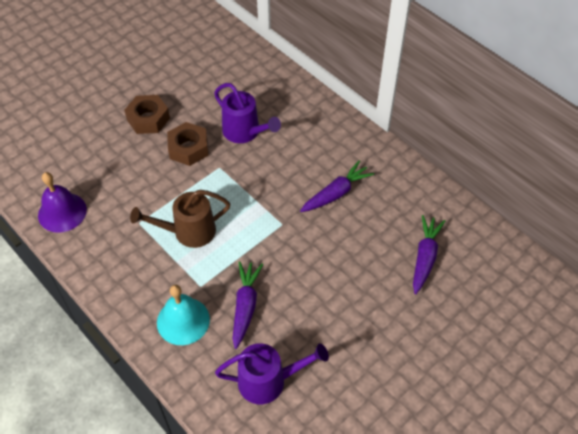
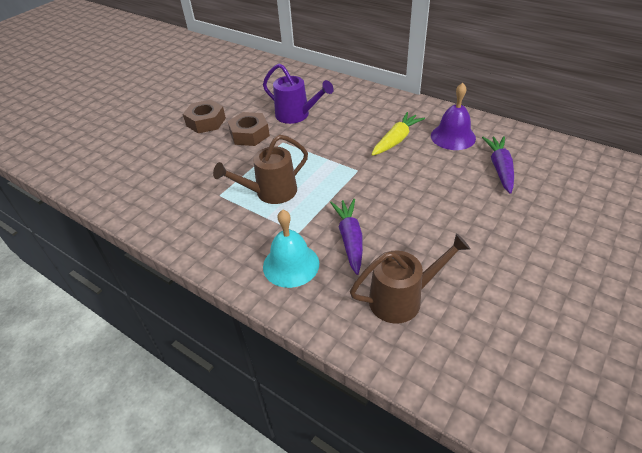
camera: 10 degrees left, 10 degrees down
(62, 212) = (139, 201): purple bell -> purple bell (453, 136)
(269, 381) = (402, 298): purple watering can -> brown watering can
(336, 193) = (396, 140): purple carrot -> yellow carrot

